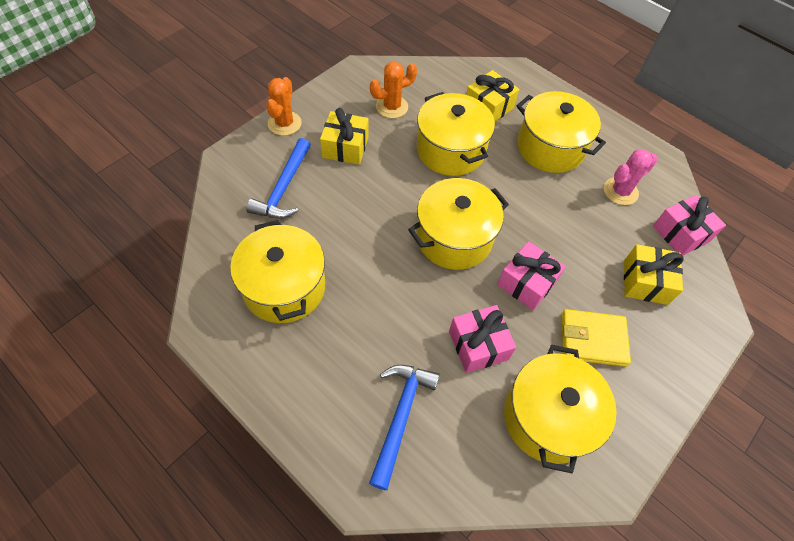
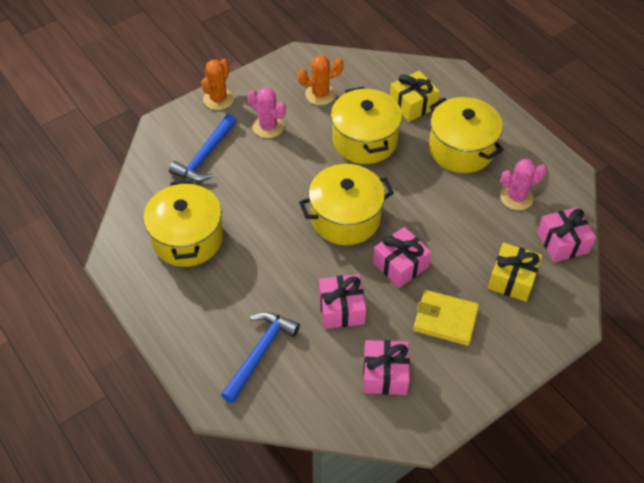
camera: 15 degrees right, 5 degrees down
(345, 147) = (268, 126): yellow gift -> pink cactus
(548, 417) = (385, 374): yellow pot -> pink gift

